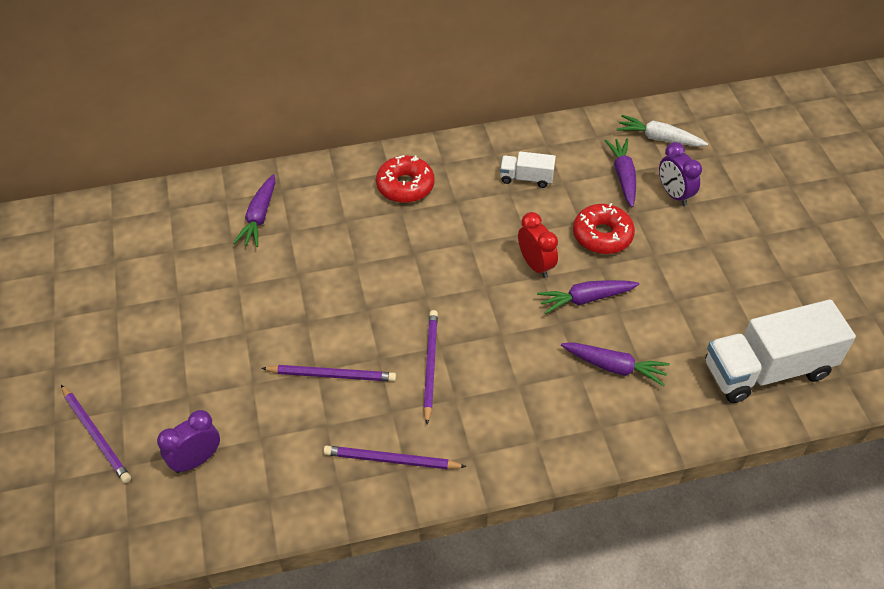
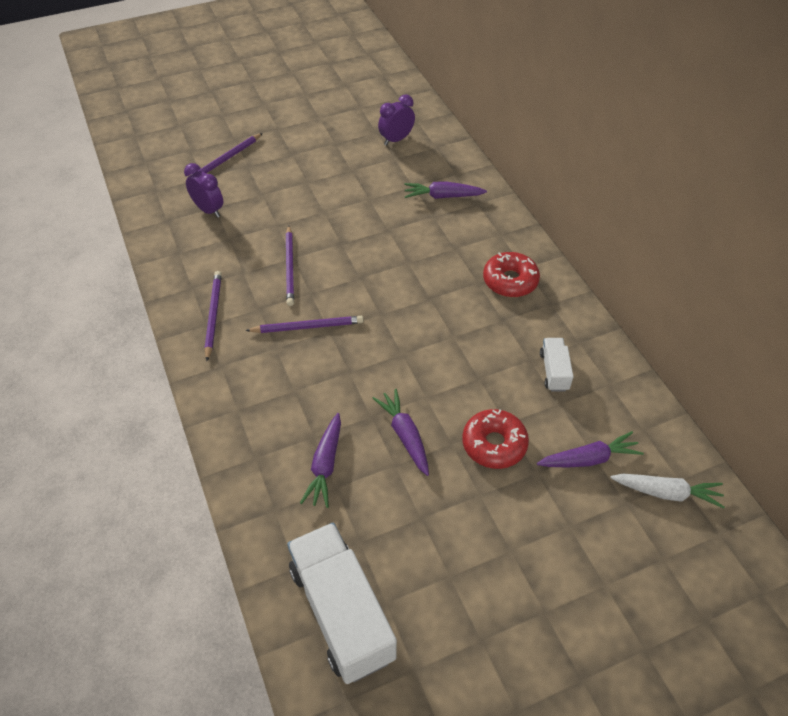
camera: 80 degrees right, 0 degrees up
(535, 265) = (439, 390): red clock -> none
(659, 138) = (666, 493): white carrot -> white carrot turned 90 degrees clockwise
(674, 194) = (579, 512): purple clock -> purple clock (396, 139)

